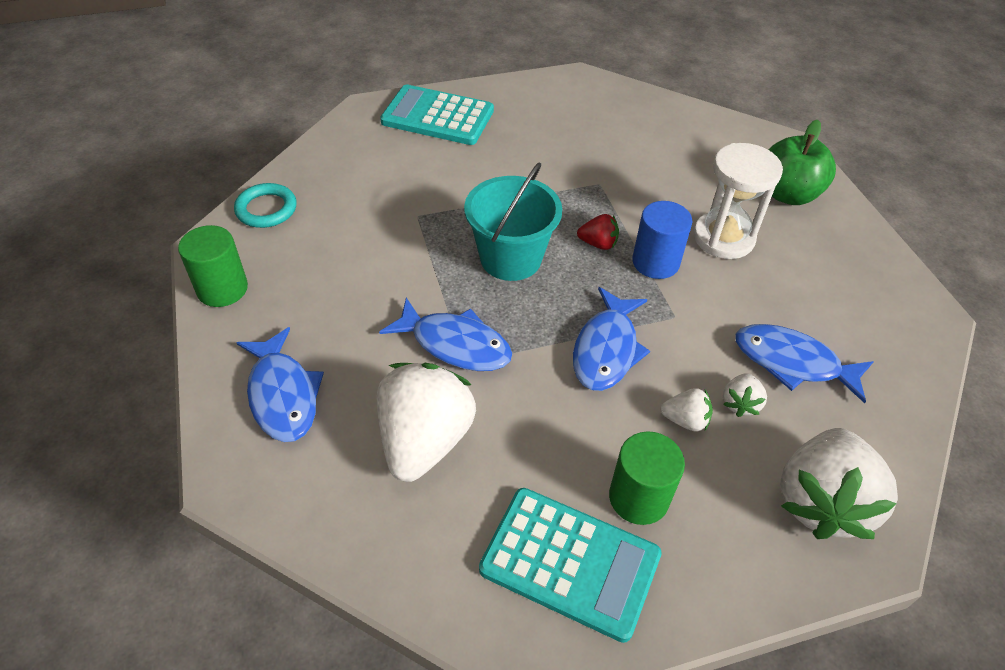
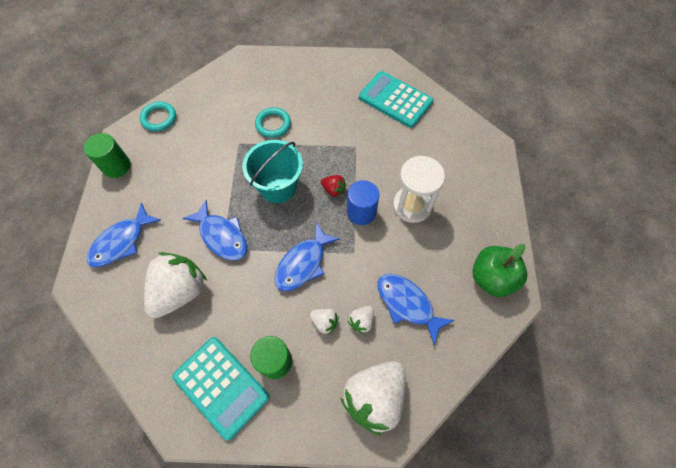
camera: 20 degrees right, 15 degrees up
(283, 395) = (121, 242): blue fish -> blue fish turned 45 degrees clockwise
(437, 116) = (281, 73): turquoise calculator -> turquoise calculator (395, 100)
(459, 181) = (273, 124): none -> turquoise ring
(787, 194) = (471, 183): green apple -> green apple (491, 278)

